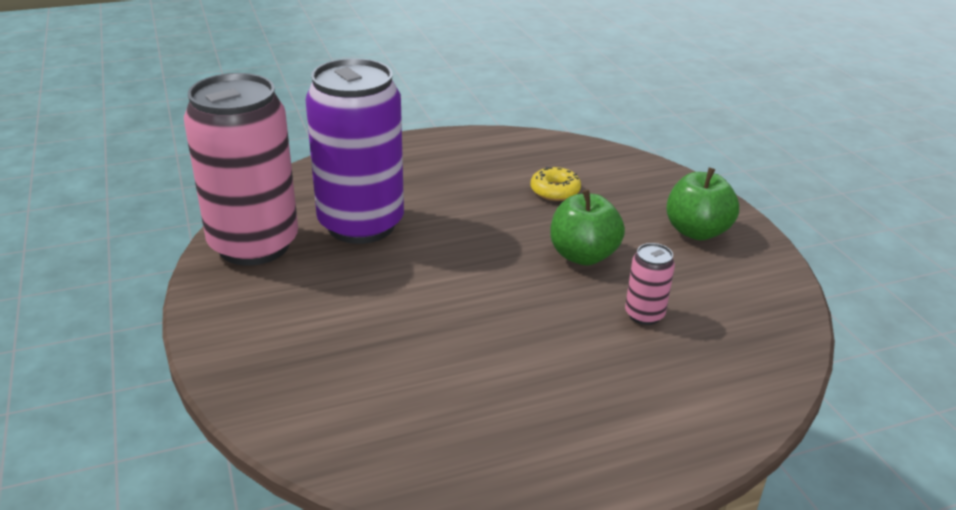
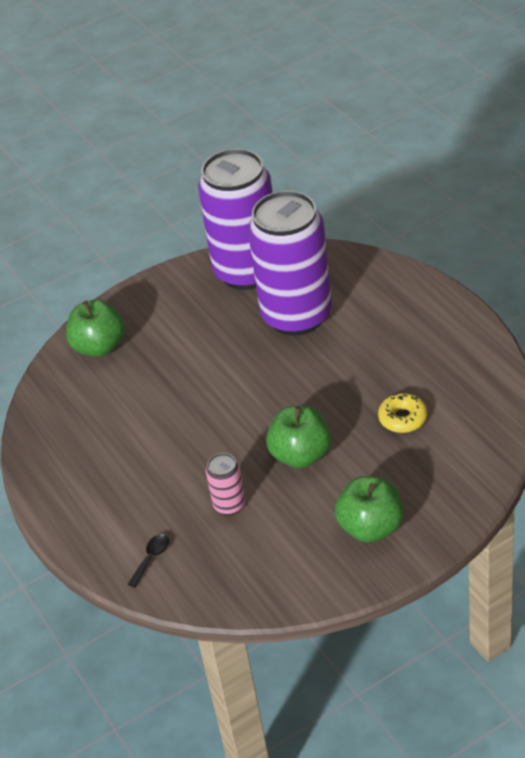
camera: 85 degrees right, 10 degrees up
(254, 245) = (247, 271): pink can -> purple can
(298, 390) = (99, 347): none -> green apple
(720, 388) = (151, 558): none -> black spoon

